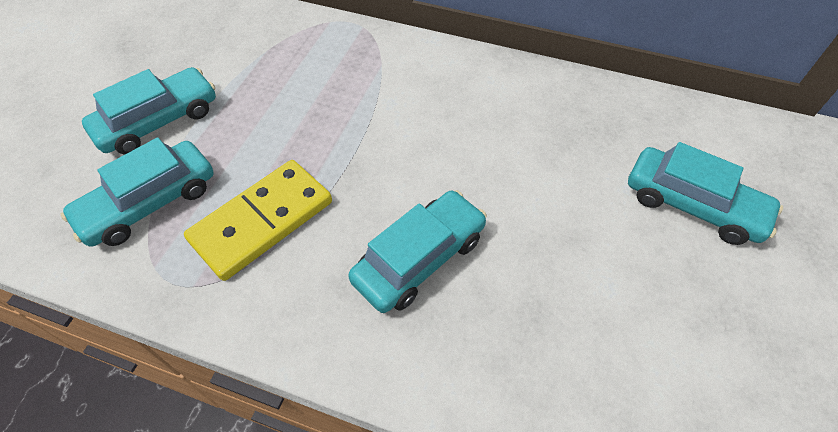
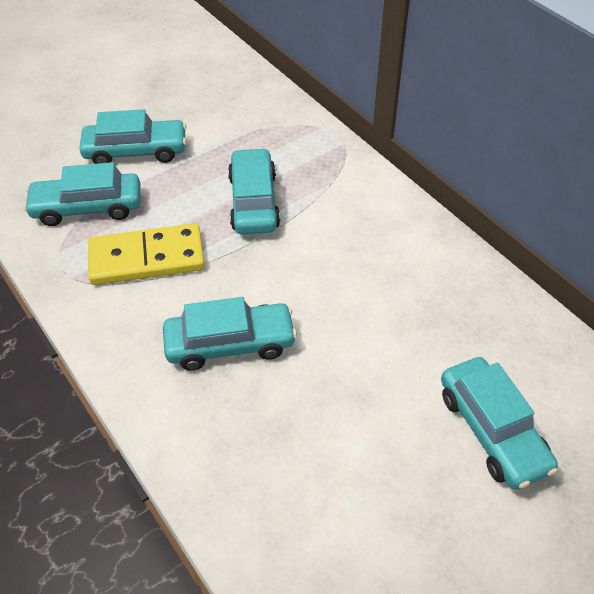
camera: 35 degrees right, 5 degrees down
(325, 114) = (254, 201): none -> turquoise car

